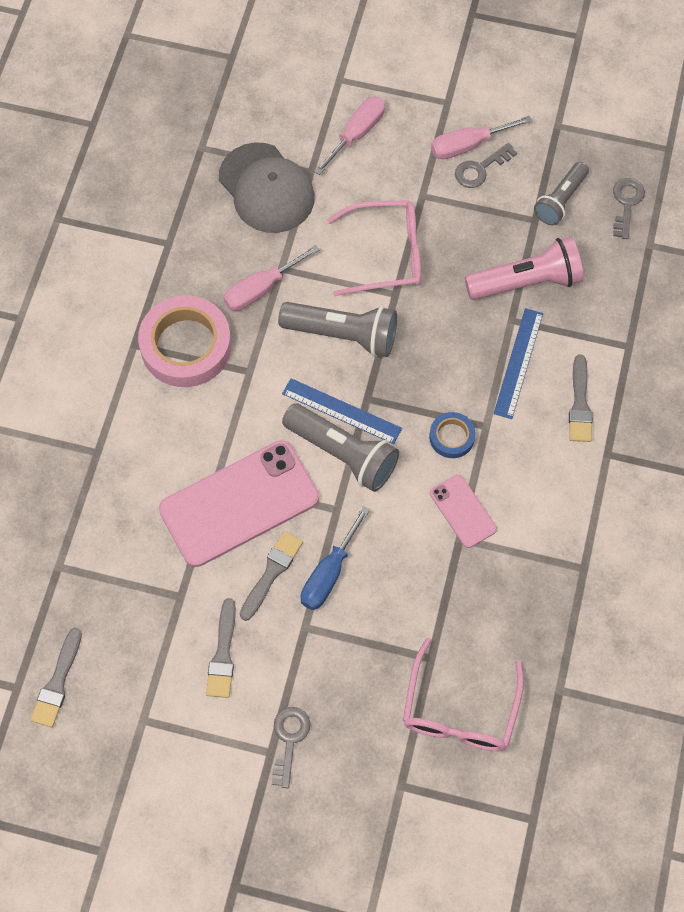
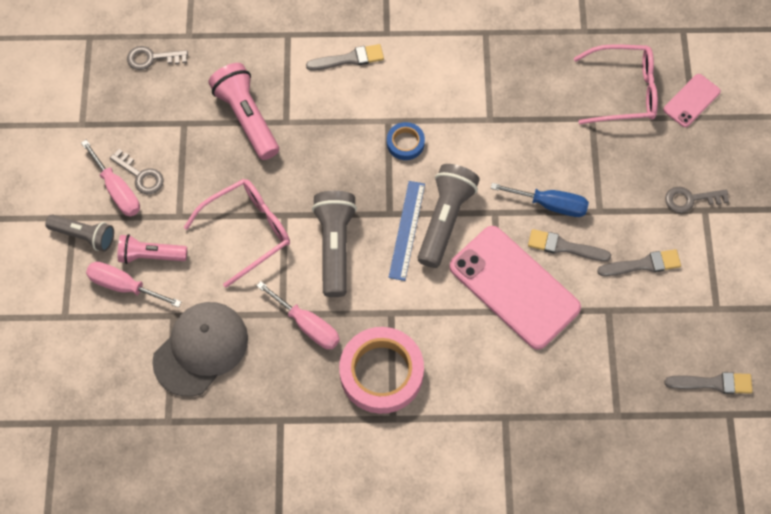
camera: 105 degrees left, 0 degrees up
(384, 163) = (151, 255): none -> pink flashlight
(385, 254) = (247, 231): pink glasses -> pink glasses turned 75 degrees clockwise
(462, 511) = (466, 122): pink phone -> pink phone (691, 101)
(518, 363) = (324, 109): blue ruler -> none
(560, 200) = (160, 107): grey flashlight -> grey flashlight (84, 235)

